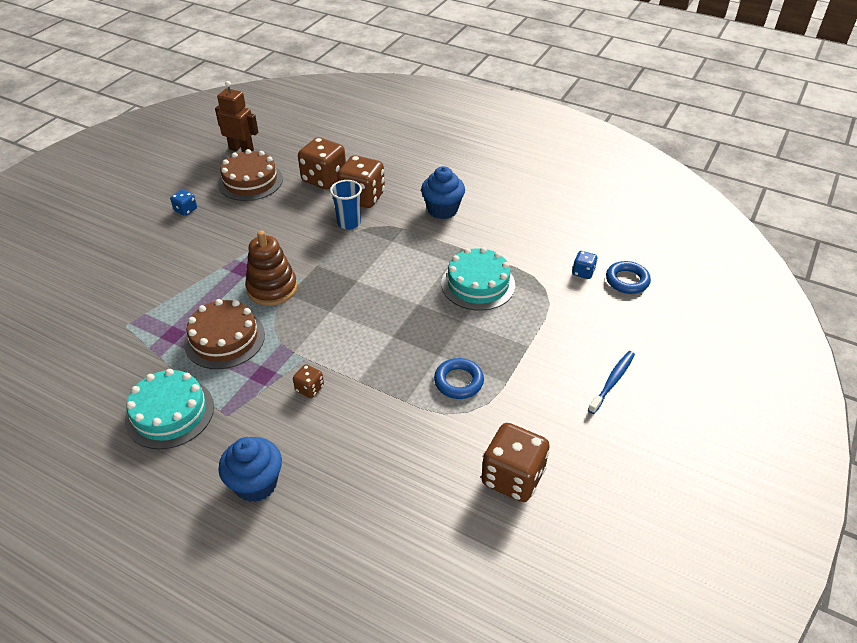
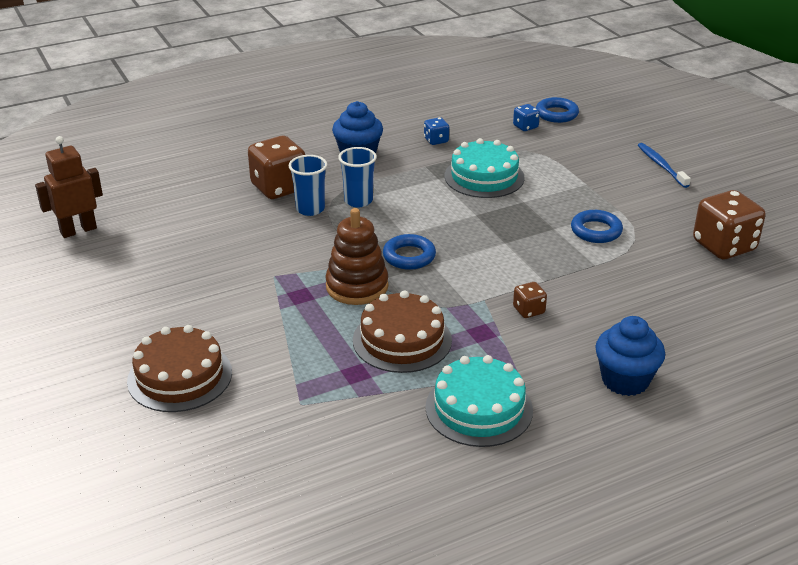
camera: 55 degrees left, 10 degrees down
(186, 210) = (140, 302): blue dice -> blue dice (436, 140)
(250, 181) = (150, 243): brown cake -> brown cake (180, 376)
(324, 179) = (215, 198): brown dice -> none
(330, 295) = (409, 256): none -> blue ring
(380, 239) = (358, 201): none -> blue cup

